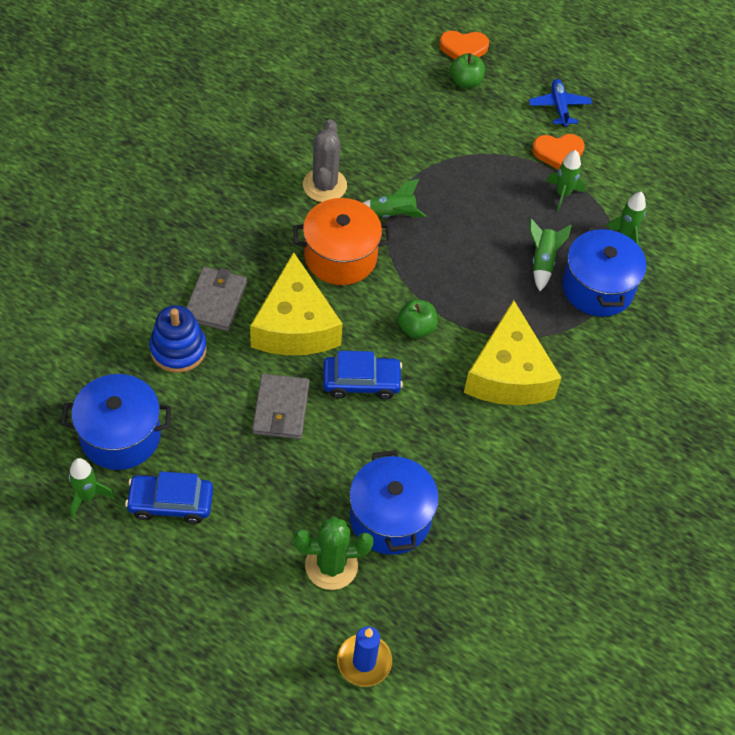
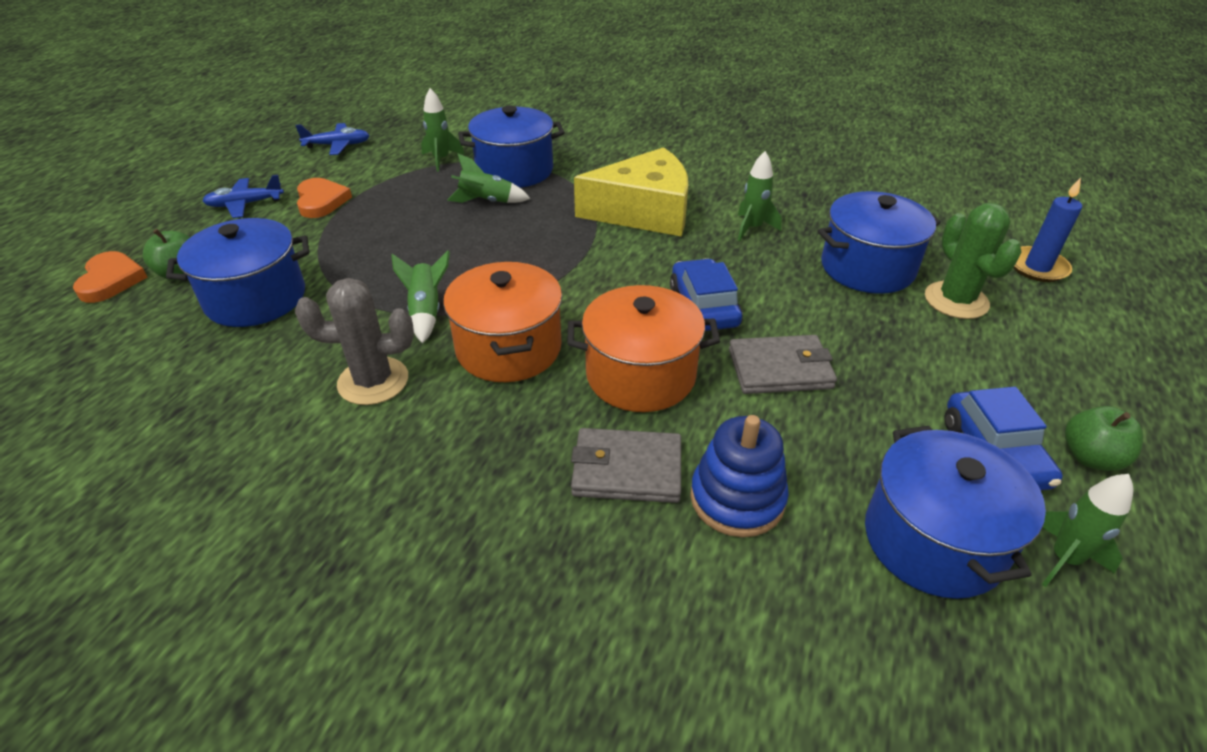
camera: 95 degrees left, 15 degrees down
(295, 325) = (640, 375): yellow cheese -> orange pot
(416, 328) = (607, 275): green apple -> green apple (1090, 457)
(427, 123) = (255, 298): none -> blue pot
(563, 194) = (386, 195): green rocket -> green rocket (752, 228)
(661, 161) = (338, 145): none -> blue plane

